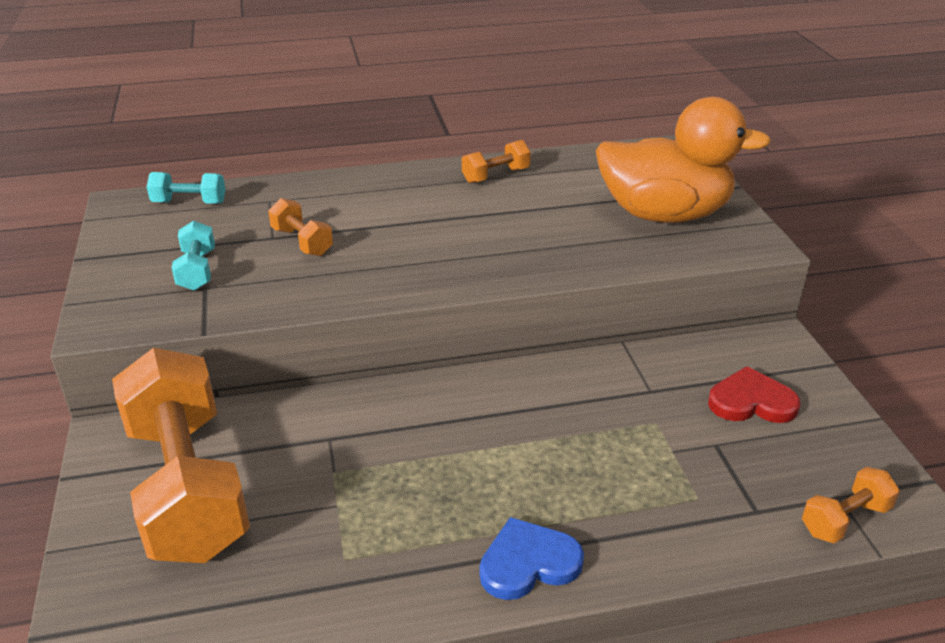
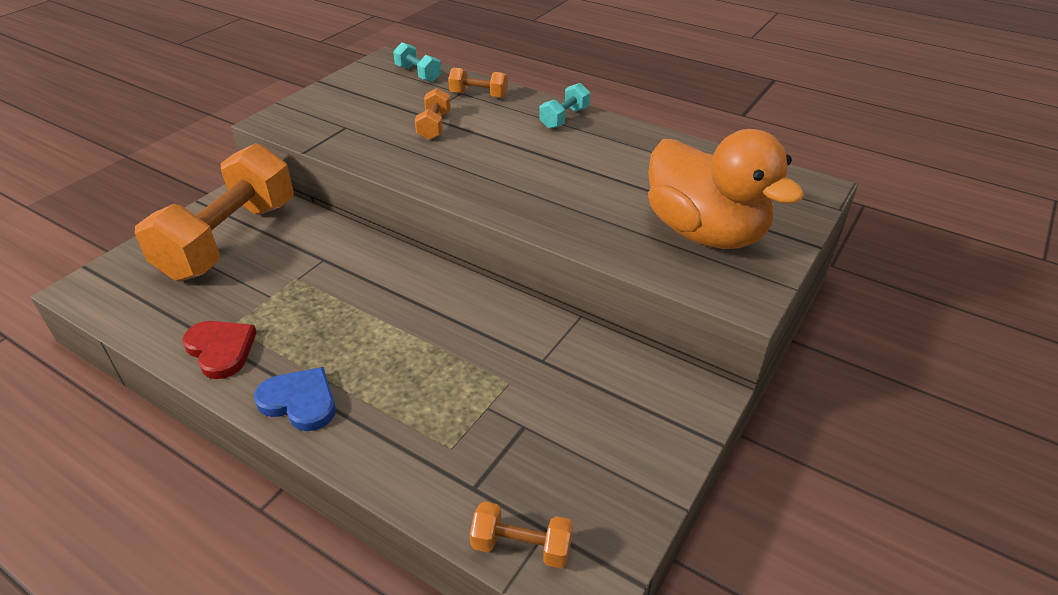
camera: 45 degrees right, 5 degrees up
(197, 270) = (357, 115): turquoise dumbbell -> turquoise dumbbell (564, 118)
(496, 176) = (627, 142): orange dumbbell -> orange dumbbell (478, 95)
(751, 401) = (600, 419): red heart -> red heart (221, 350)

